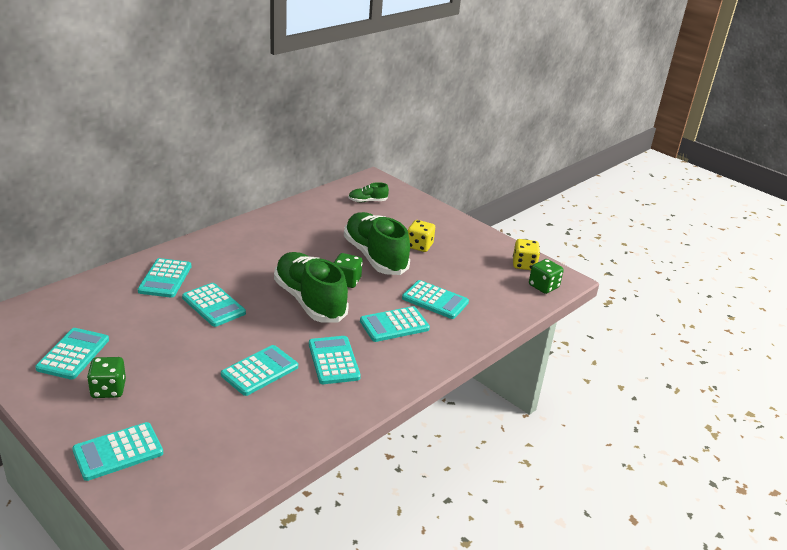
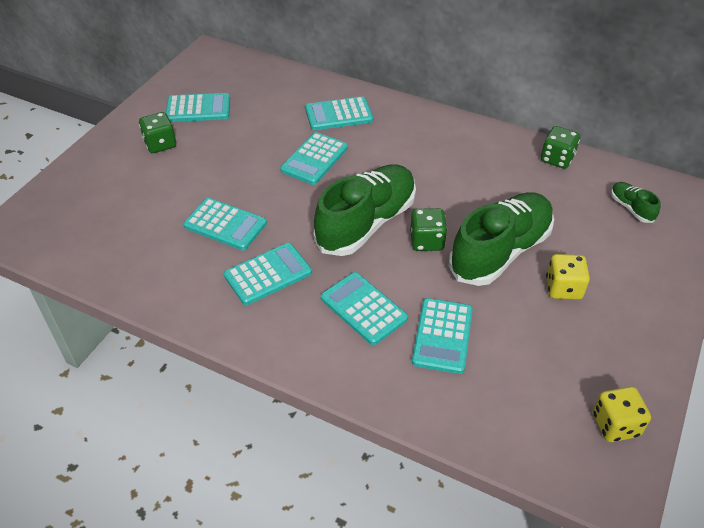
camera: 75 degrees right, 15 degrees up
(118, 452) = (85, 178): turquoise calculator -> none
(543, 286) = (571, 463): green dice -> green dice (557, 159)

